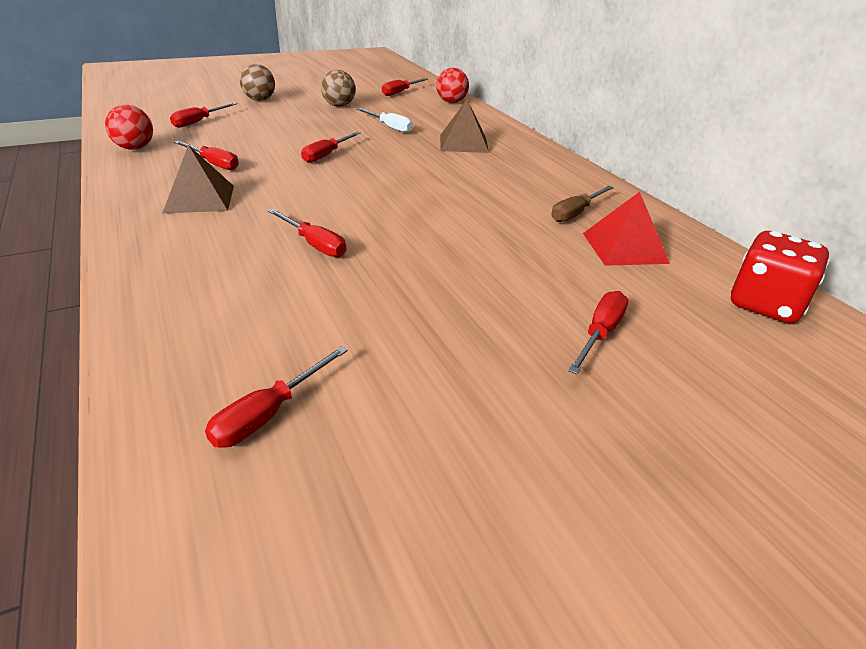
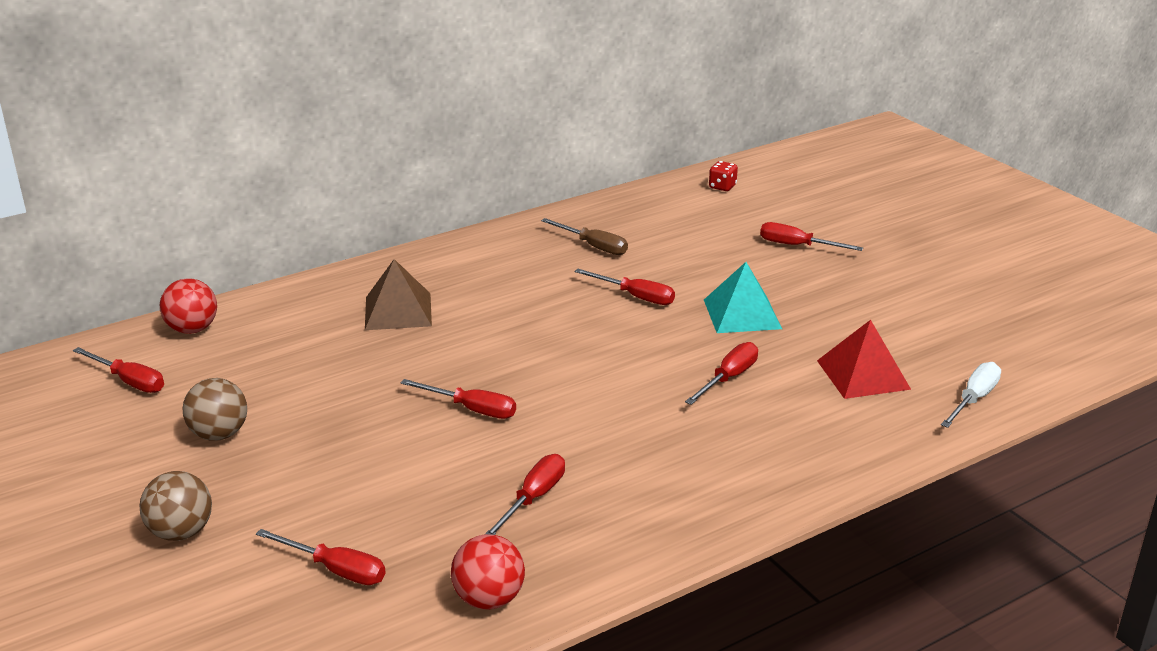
camera: 95 degrees left, 5 degrees down
(199, 199) = (653, 478): brown pyramid -> none
(268, 414) = (963, 358): red screwdriver -> red screwdriver (635, 297)
(389, 127) = (337, 372): white screwdriver -> white screwdriver (974, 399)
(430, 269) = (742, 314): none -> turquoise pyramid
(624, 247) = (657, 228): red pyramid -> red pyramid (863, 374)
(765, 304) = (722, 187): red dice -> red dice, size x0.49

